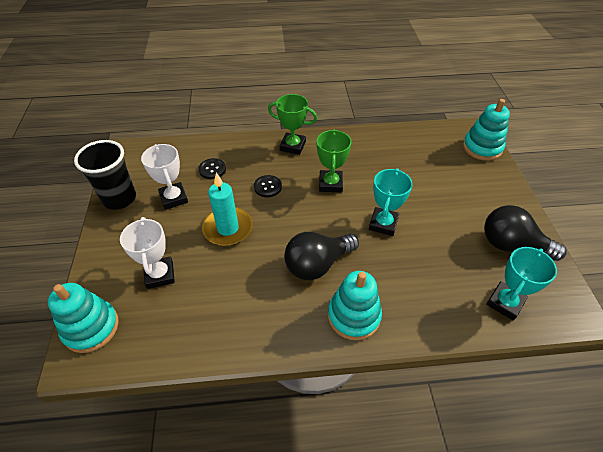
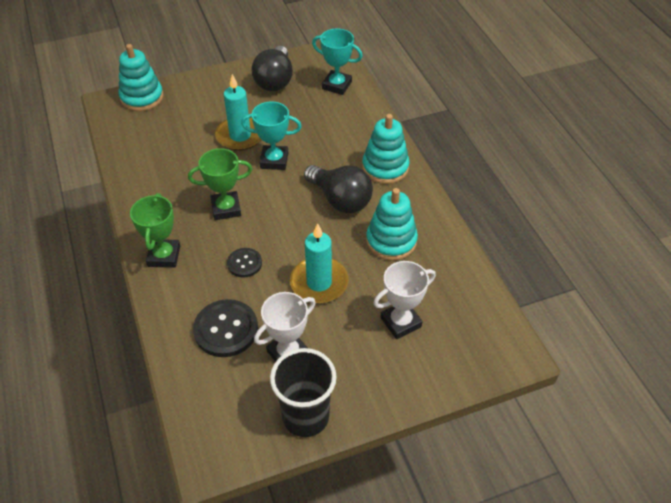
camera: 105 degrees left, 0 degrees up
(91, 327) = (482, 356): turquoise stacking toy -> turquoise stacking toy (391, 241)
(212, 169) = (226, 329): black button -> black button, size x1.72
(422, 205) = (240, 136): none -> turquoise candle

